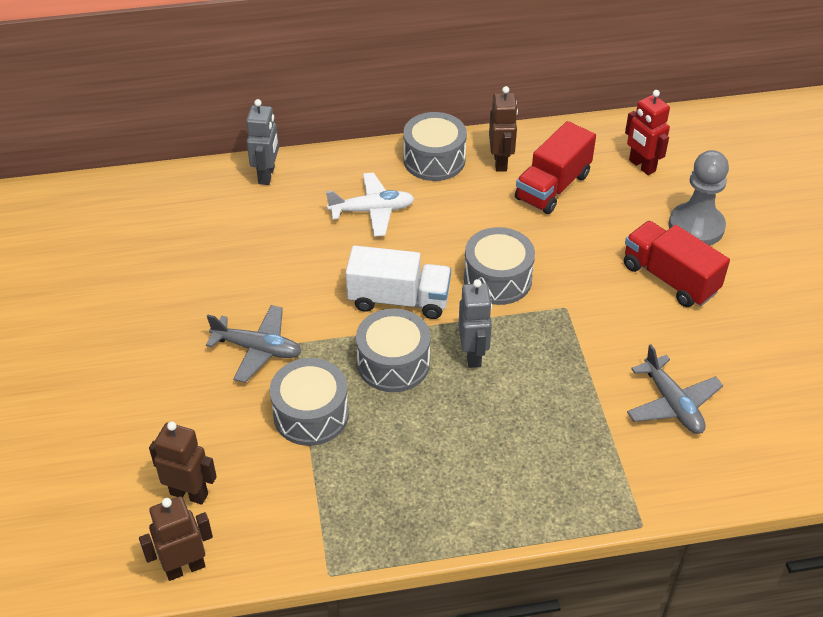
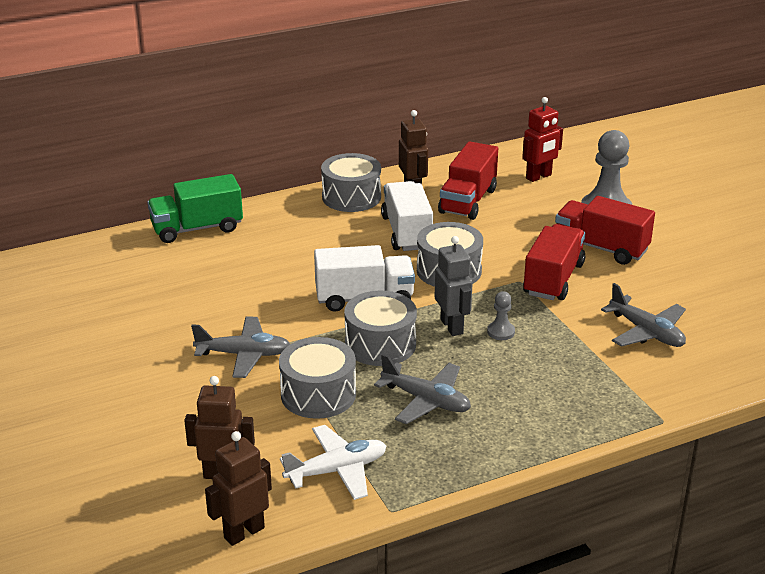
camera: 15 degrees left, 15 degrees down
(267, 175) = (197, 228): grey robot -> green truck
(372, 211) = (310, 240): white plane -> white plane (337, 470)
(412, 445) = (426, 400): none -> grey plane
(473, 219) = (407, 233): none -> white truck
(520, 372) = (501, 332): none -> grey pawn
(602, 312) = (553, 279): none -> red truck
(641, 166) = (539, 177): red robot -> red robot turned 75 degrees counterclockwise

